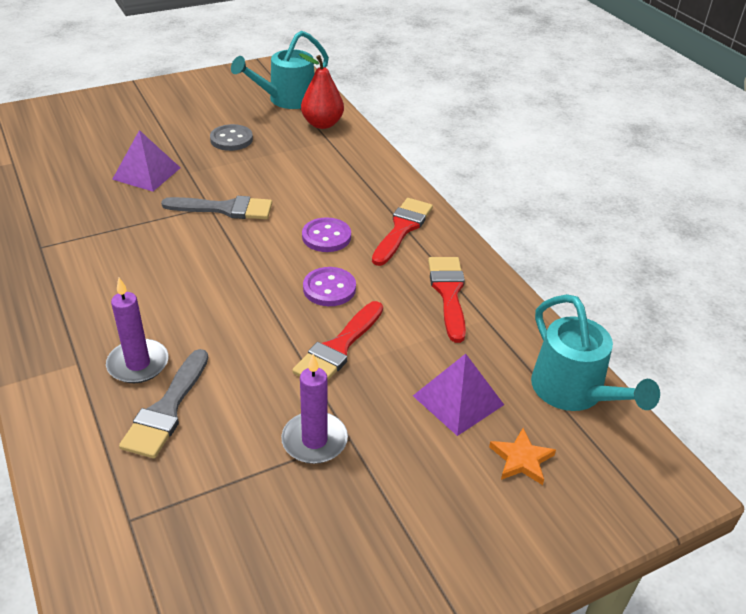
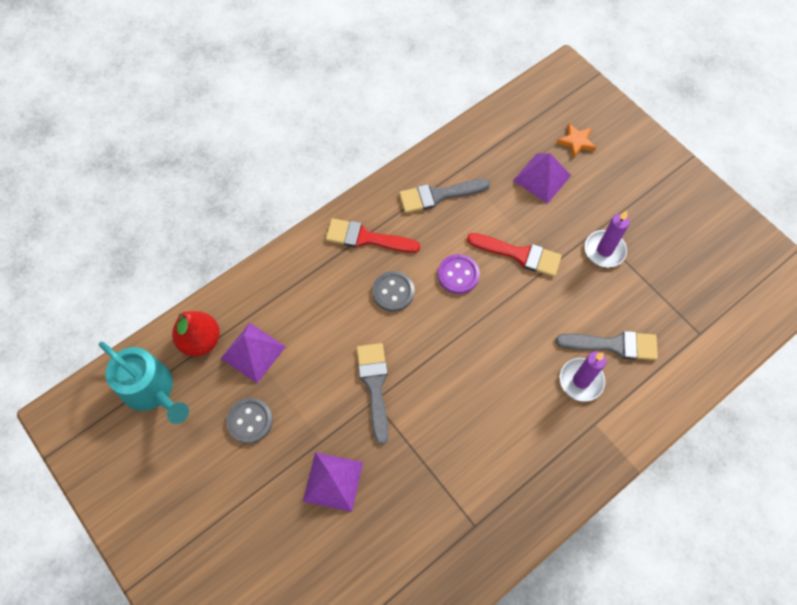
camera: 100 degrees left, 25 degrees up
(297, 147) = (253, 352): none -> purple pyramid
(326, 237) = (393, 292): purple button -> grey button
(448, 293) = (438, 195): red brush -> grey brush
(574, 392) = (513, 117): turquoise watering can -> none

